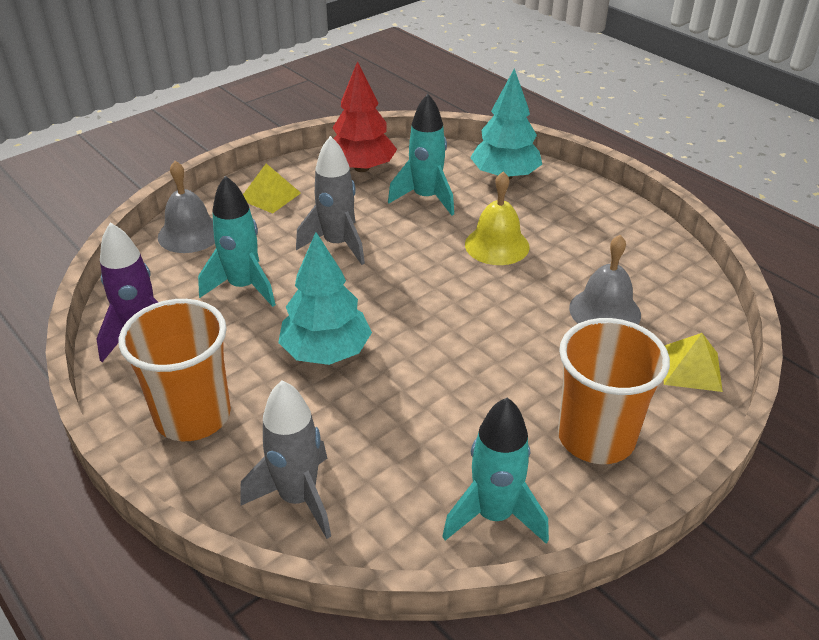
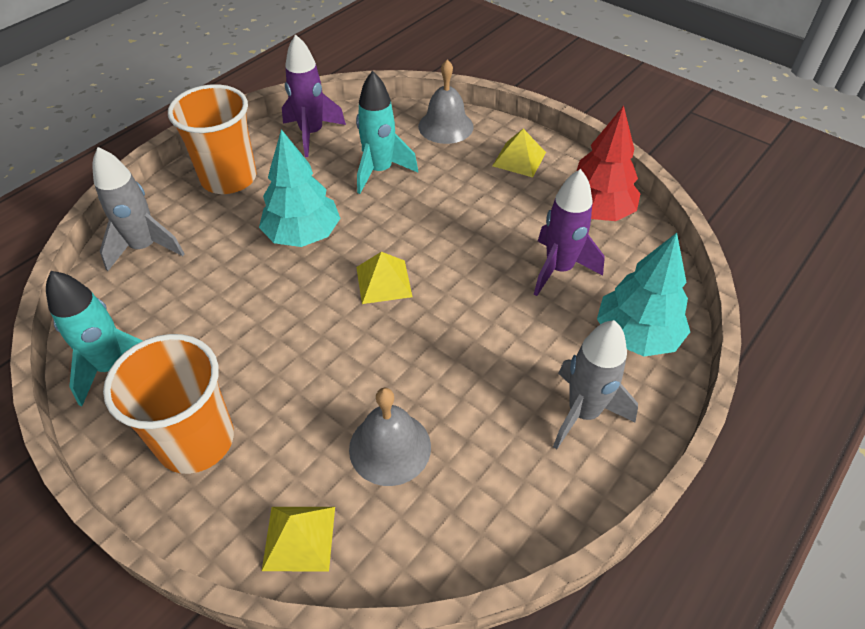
camera: 80 degrees right, 10 degrees up
(337, 244) = (455, 216): grey rocket -> grey rocket (583, 412)
(414, 298) = (383, 281): none -> yellow pyramid
(426, 198) = (559, 269): turquoise rocket -> purple rocket
(497, 245) = (489, 339): yellow bell -> none

